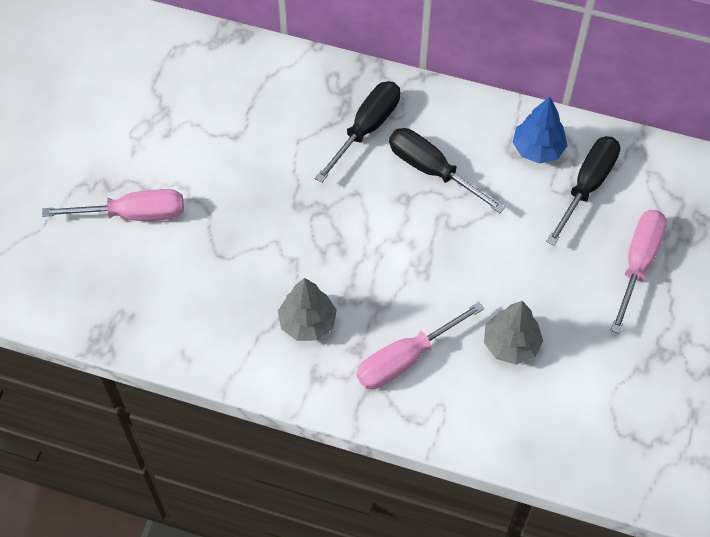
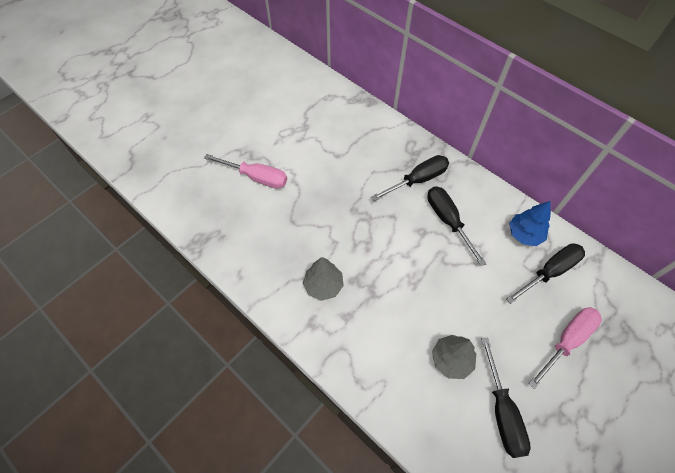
camera: 25 degrees right, 0 degrees up
(405, 359) = (374, 338): pink screwdriver -> none
(594, 377) = (502, 411): none -> black screwdriver

